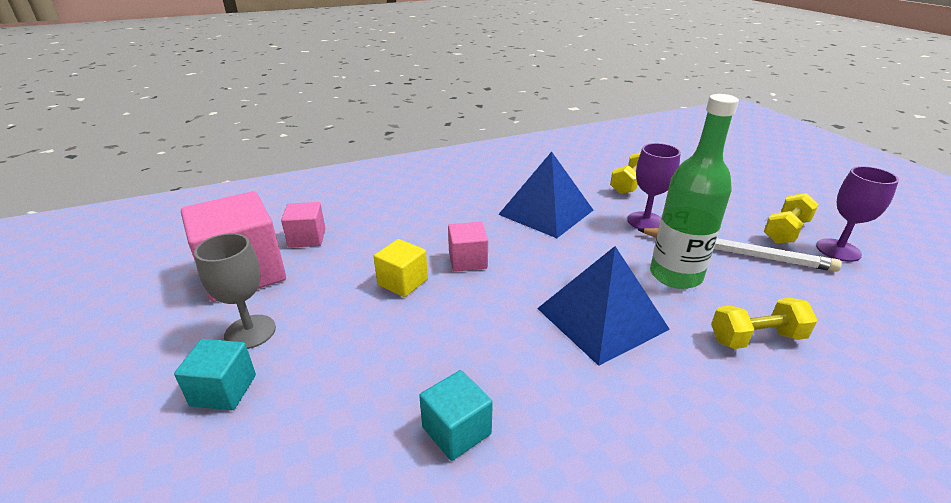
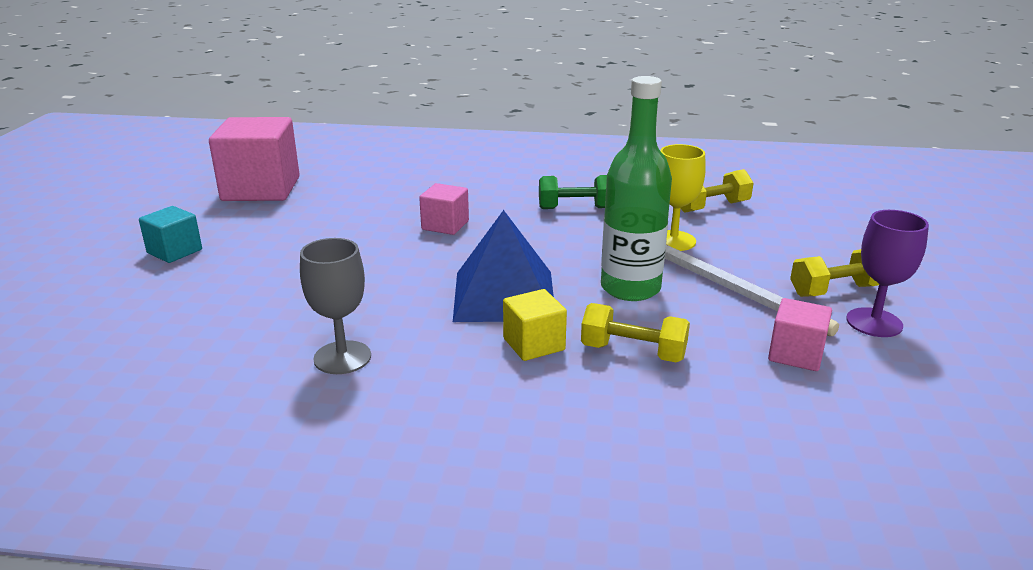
camera: 30 degrees right, 5 degrees down
(250, 332) = (226, 225): grey goblet -> grey goblet (342, 357)
(307, 238) = (334, 177): pink cube -> pink cube (796, 354)
(402, 282) = (370, 225): yellow cube -> yellow cube (534, 344)
(456, 430) = (291, 320): turquoise cube -> none
(546, 212) = (575, 208): blue pyramid -> green dumbbell
(645, 221) = (673, 241): purple goblet -> yellow goblet

